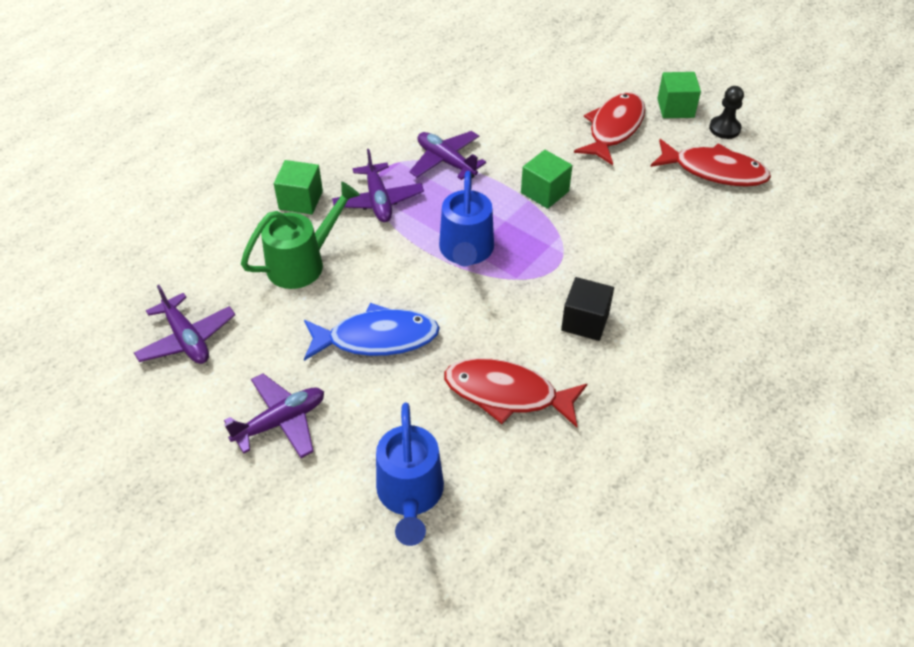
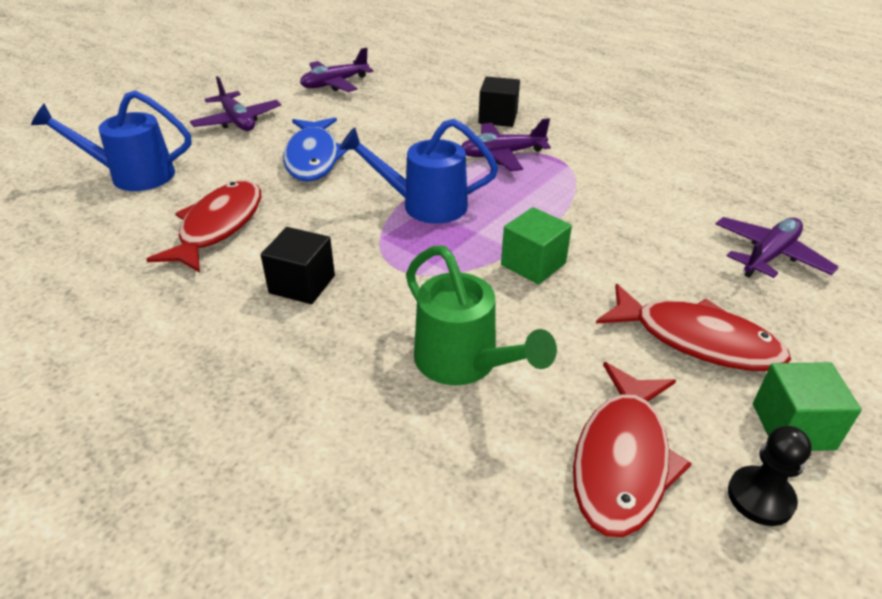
camera: 90 degrees right, 10 degrees down
(301, 200) = (498, 118): green cube -> black cube
(303, 263) = (413, 122): green watering can -> green watering can (464, 363)
(446, 161) = (576, 193): purple plane -> purple plane (769, 256)

